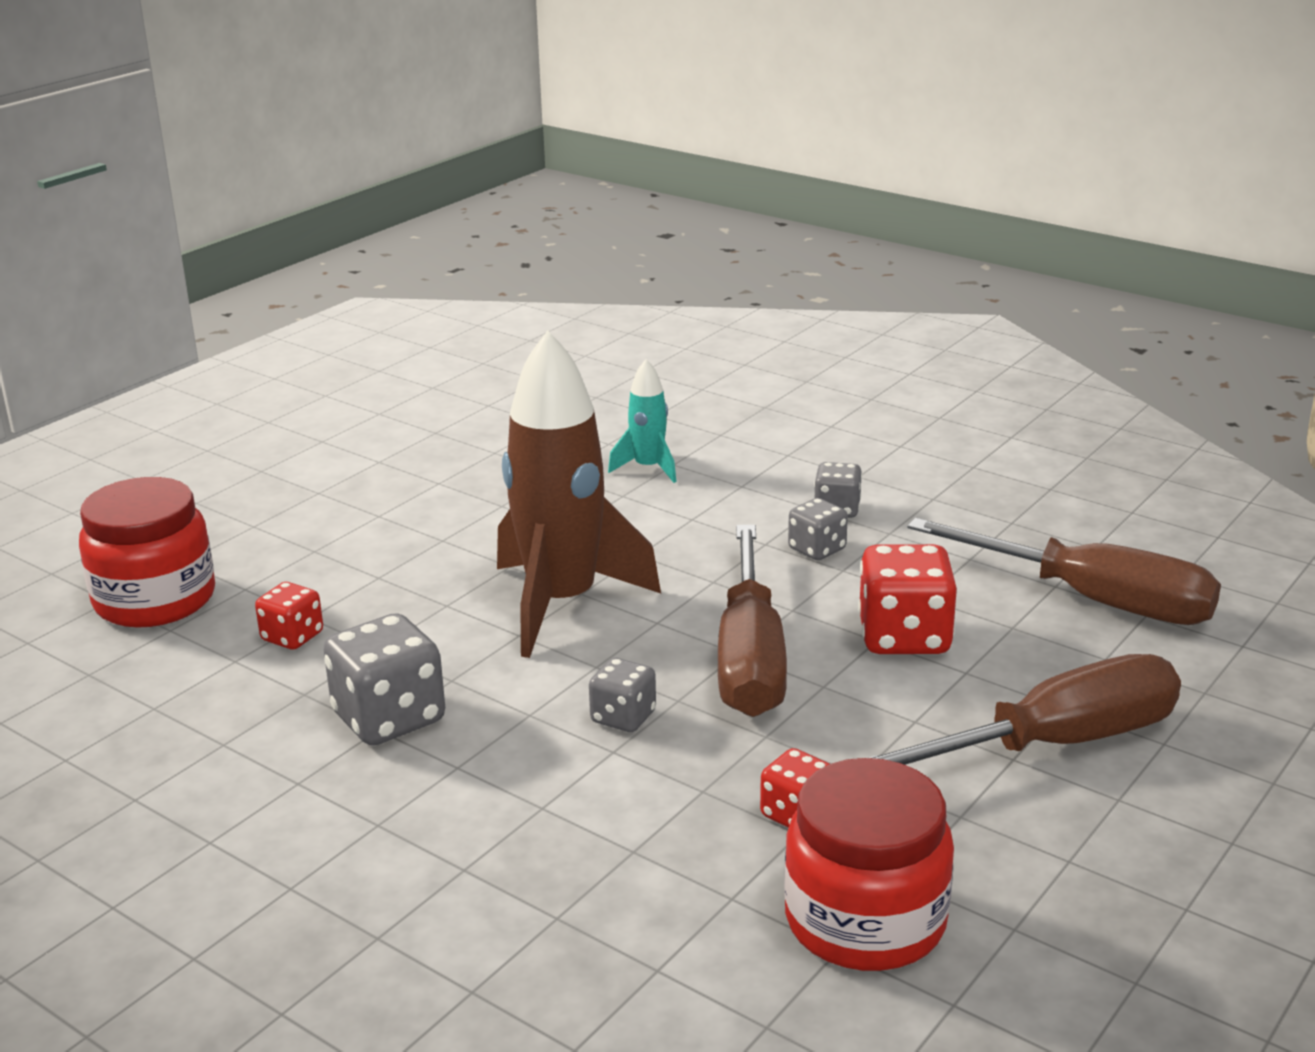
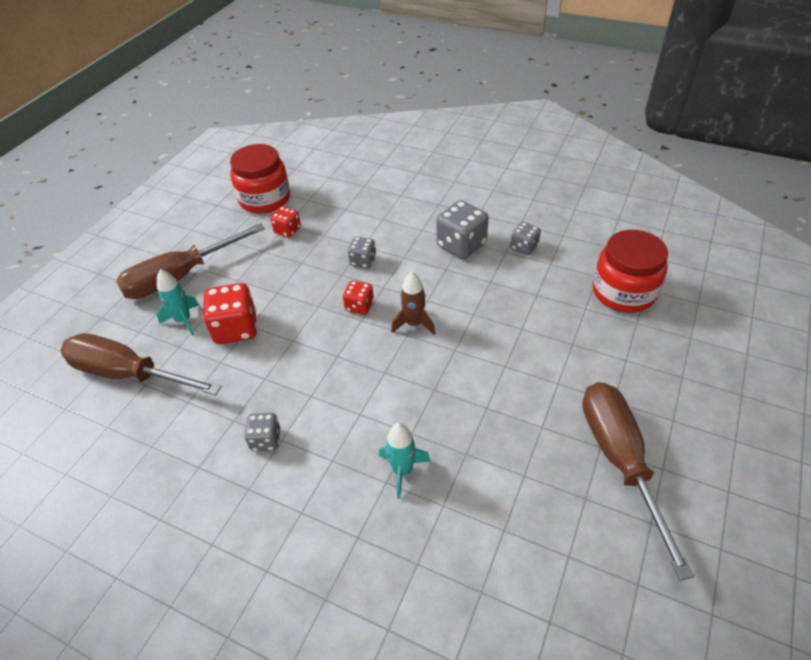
camera: 170 degrees right, 20 degrees up
(292, 637) = (535, 280): red dice -> red dice (359, 306)
(562, 604) = (414, 324): brown rocket -> brown rocket, size x0.47
(750, 659) = (312, 302): brown screwdriver -> brown screwdriver (619, 460)
(817, 549) = (279, 394): grey dice -> grey dice (524, 247)
(1016, 662) = (183, 320): none -> turquoise rocket

